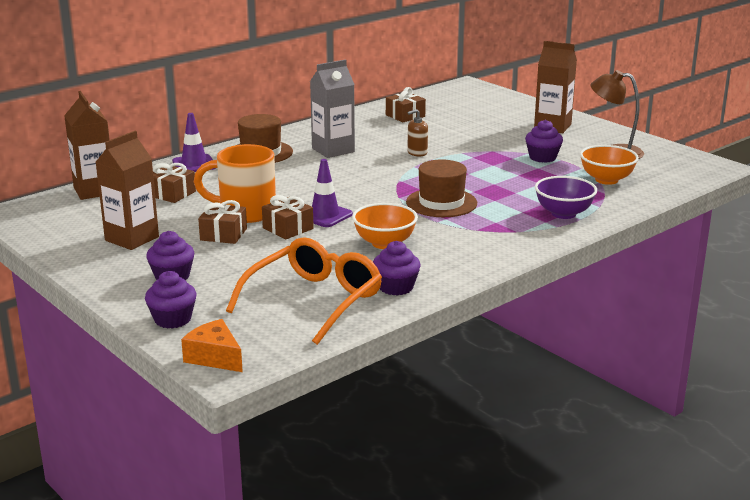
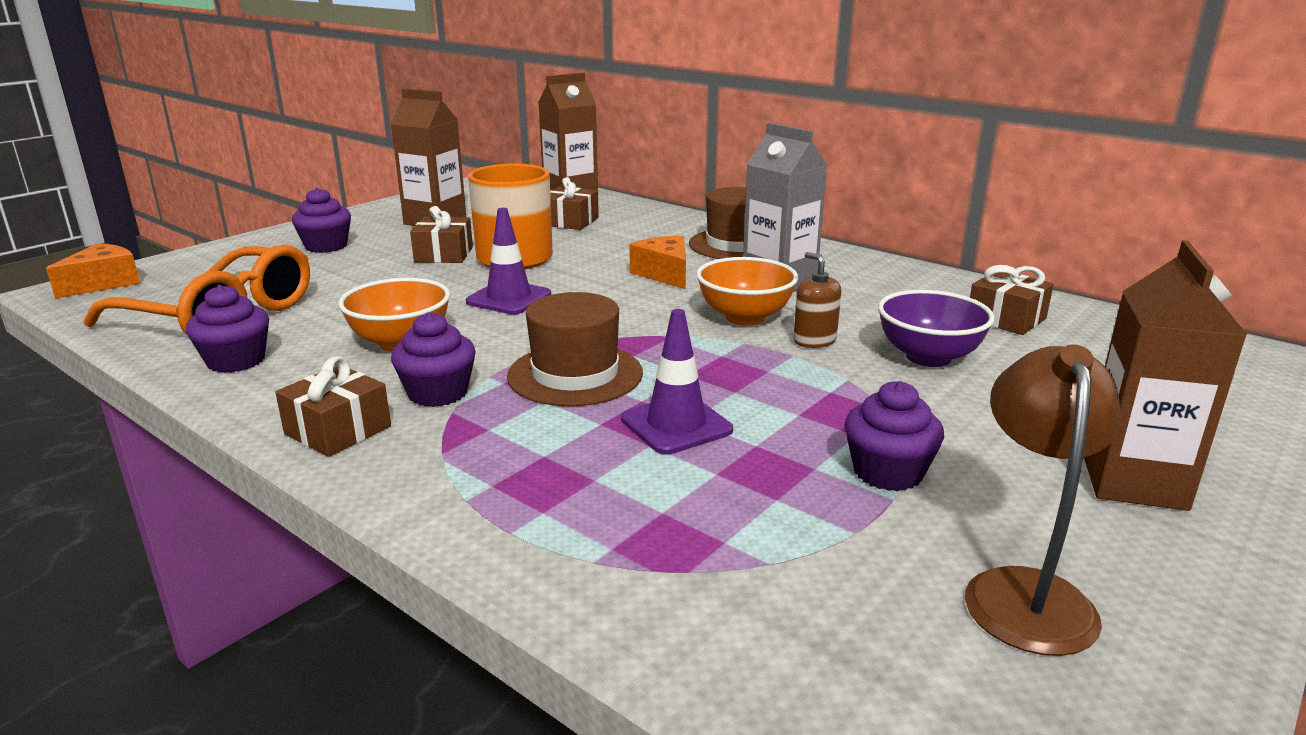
camera: 80 degrees right, 0 degrees up
(172, 319) = (213, 258): purple cupcake -> purple cupcake (438, 393)
(194, 164) = (672, 220): purple traffic cone -> purple traffic cone (676, 425)
(288, 228) = (461, 282): brown gift -> brown gift (338, 430)
(304, 174) = (664, 274): none -> orange cheese
(563, 213) = (538, 507): purple bowl -> purple bowl (928, 357)
(606, 180) = (786, 574): orange bowl -> orange bowl (745, 317)

